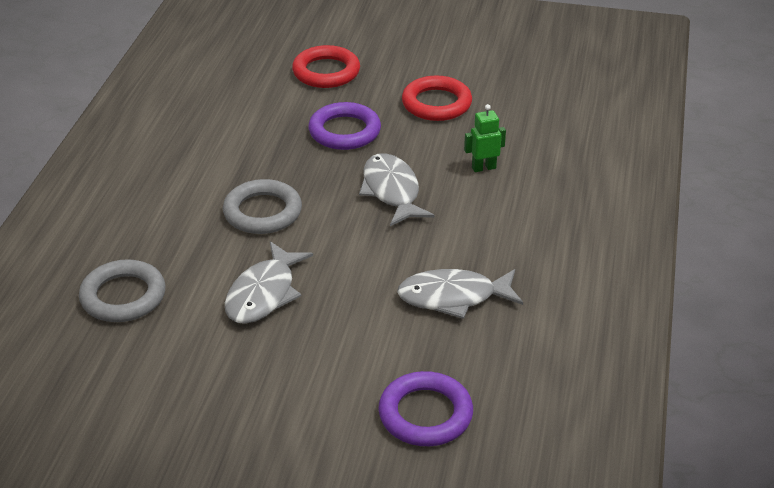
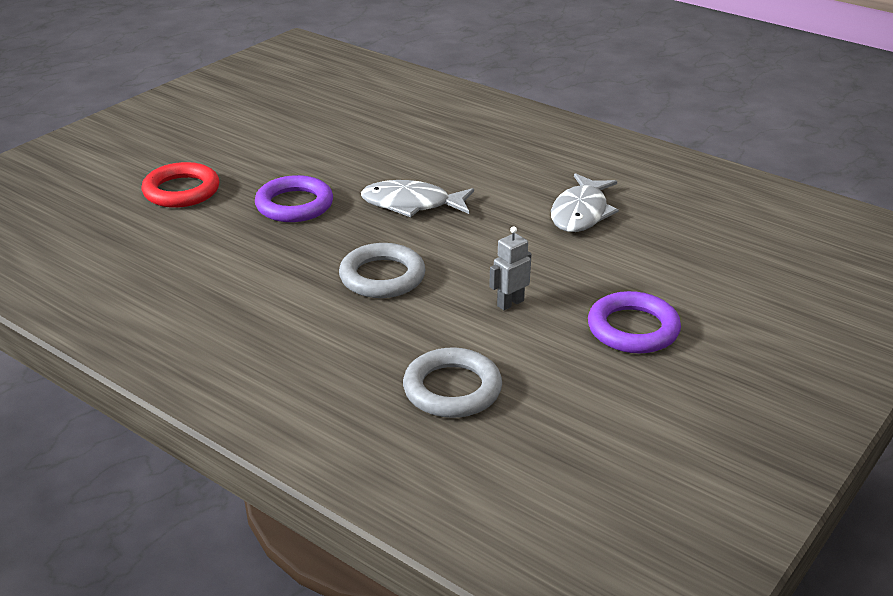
camera: 65 degrees left, 5 degrees down
(264, 294) = (510, 303): grey fish -> grey robot
(425, 414) = (717, 261): purple ring -> purple ring (633, 329)
(436, 103) = (300, 152): red ring -> none
(483, 168) = (418, 156): green robot -> none

